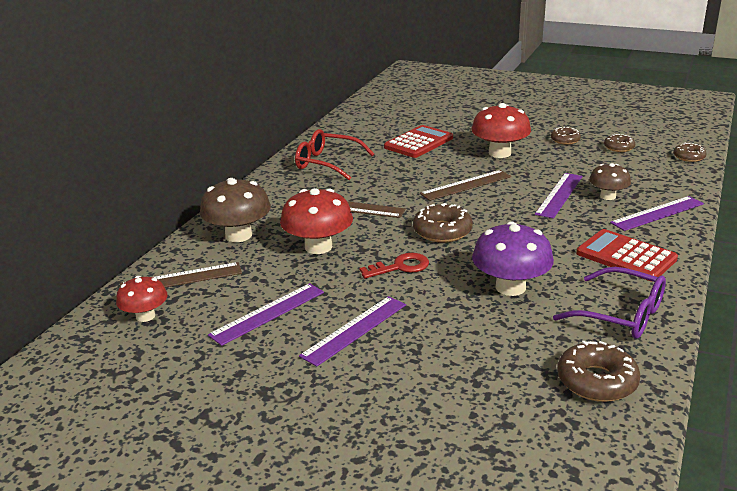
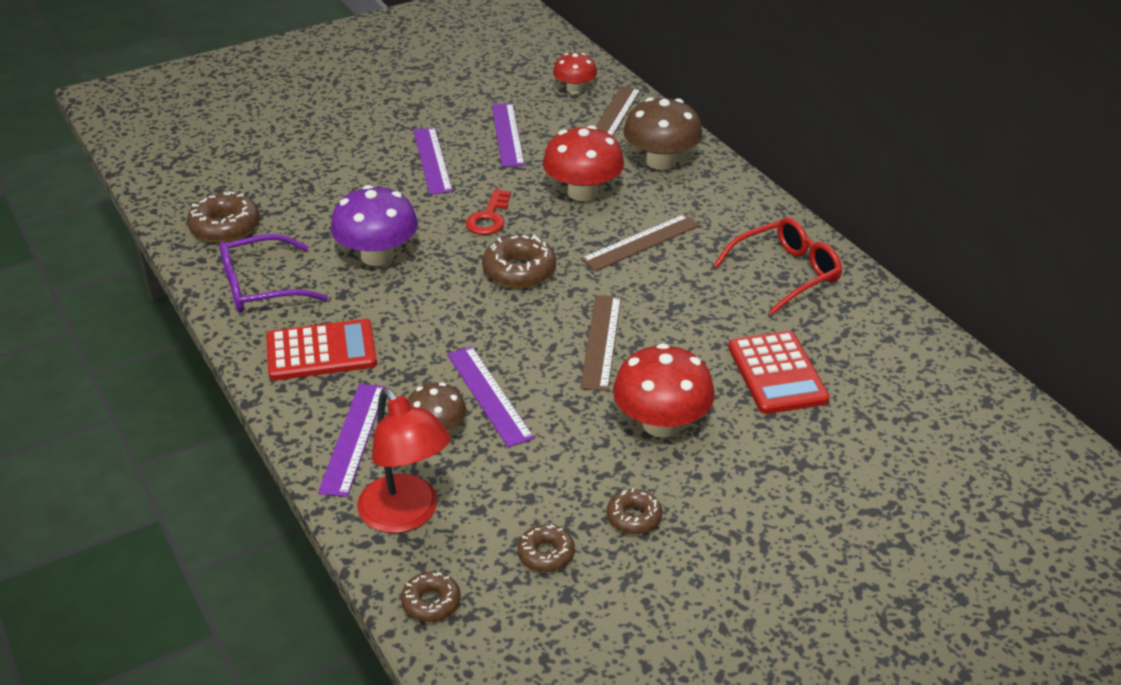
camera: 125 degrees right, 10 degrees up
(666, 180) = (406, 515): none -> red lamp

